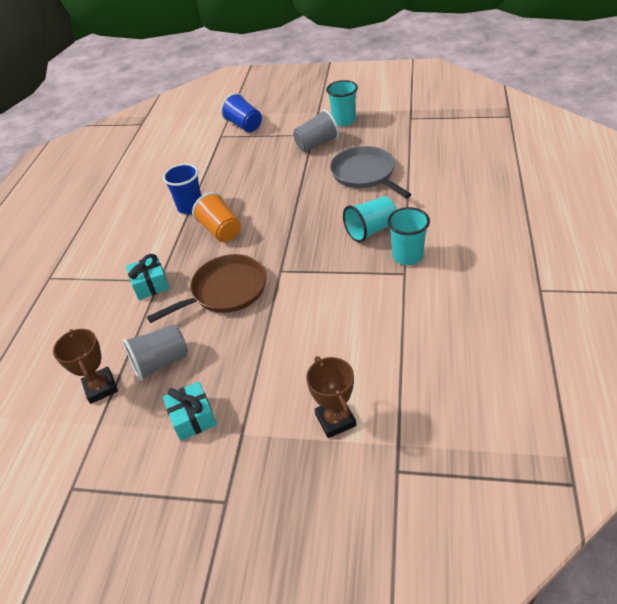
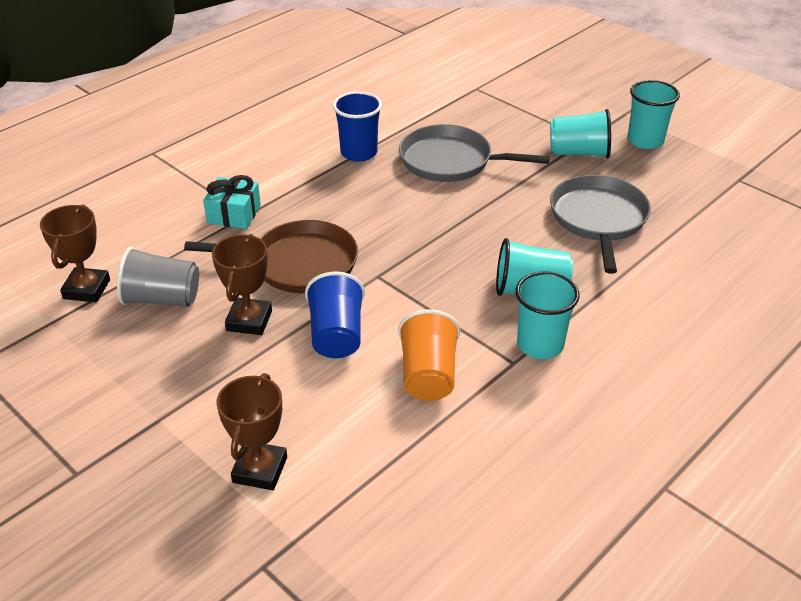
camera: 30 degrees right, 5 degrees down
(193, 418) = (133, 373): turquoise gift -> none
(221, 230) = (362, 196): orange cup -> orange cup (428, 375)
(232, 341) = (249, 321): none -> brown trophy
(244, 125) = (516, 89): blue cup -> blue cup (336, 335)
(251, 184) = (450, 161): none -> grey pan
(316, 144) = (578, 153): grey cup -> turquoise cup

